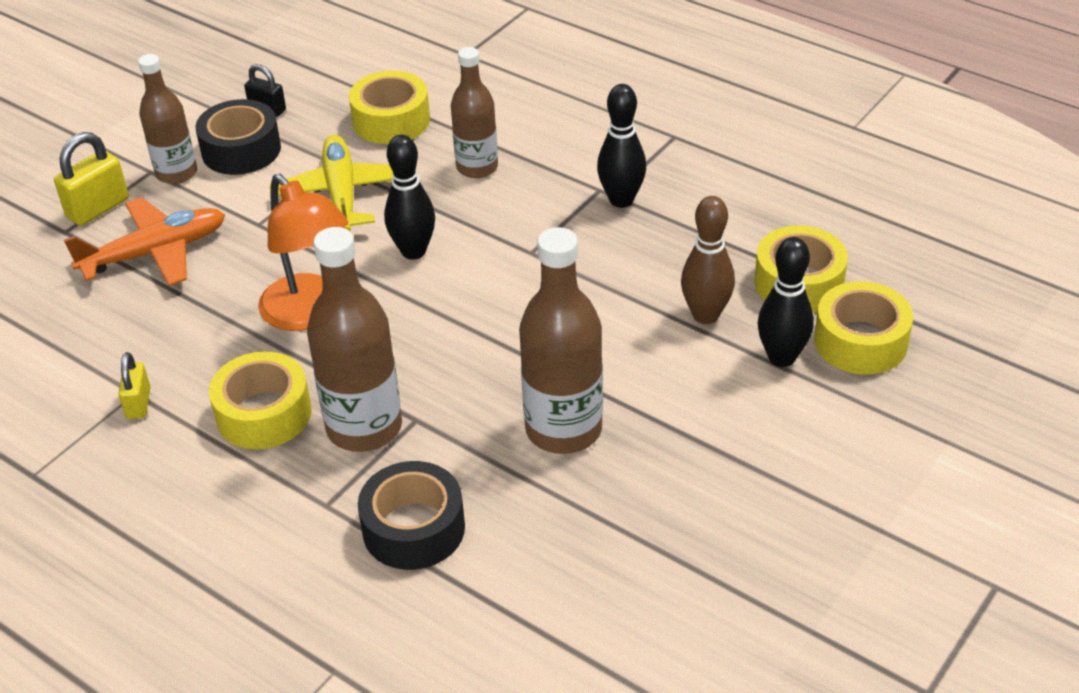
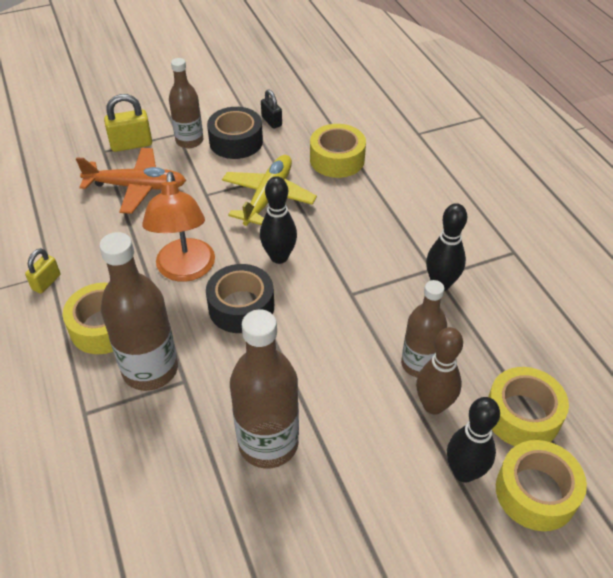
camera: 30 degrees right, 5 degrees up
(413, 528) = (118, 464): black tape -> black tape (241, 307)
(477, 167) = (364, 215): brown bottle -> brown bottle (419, 364)

